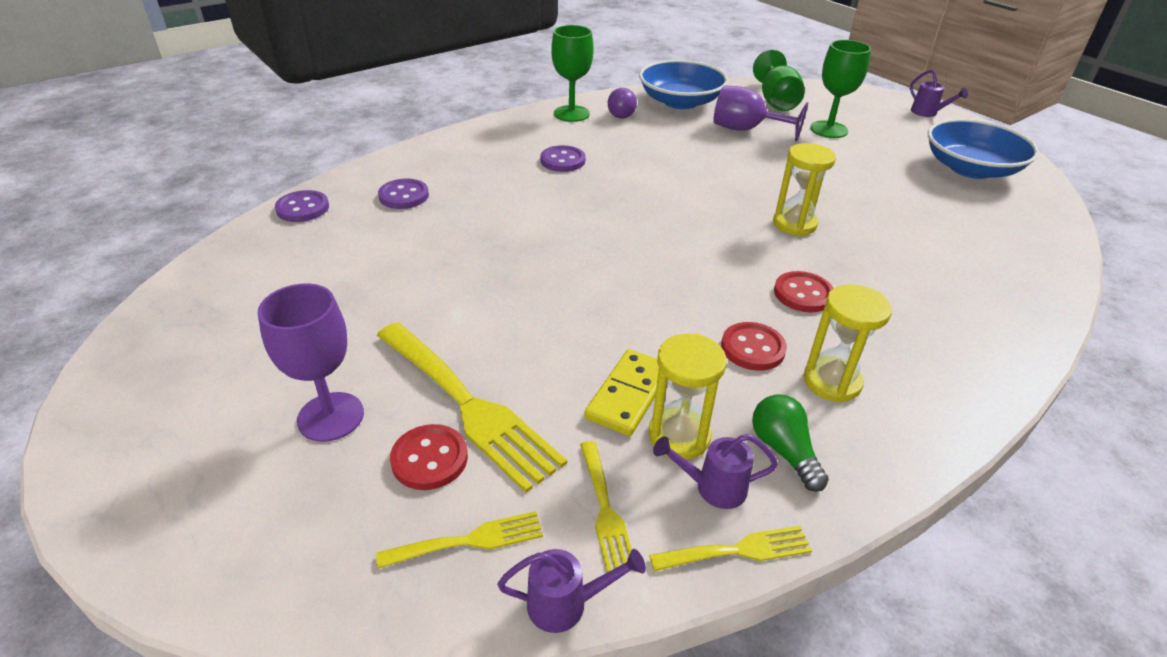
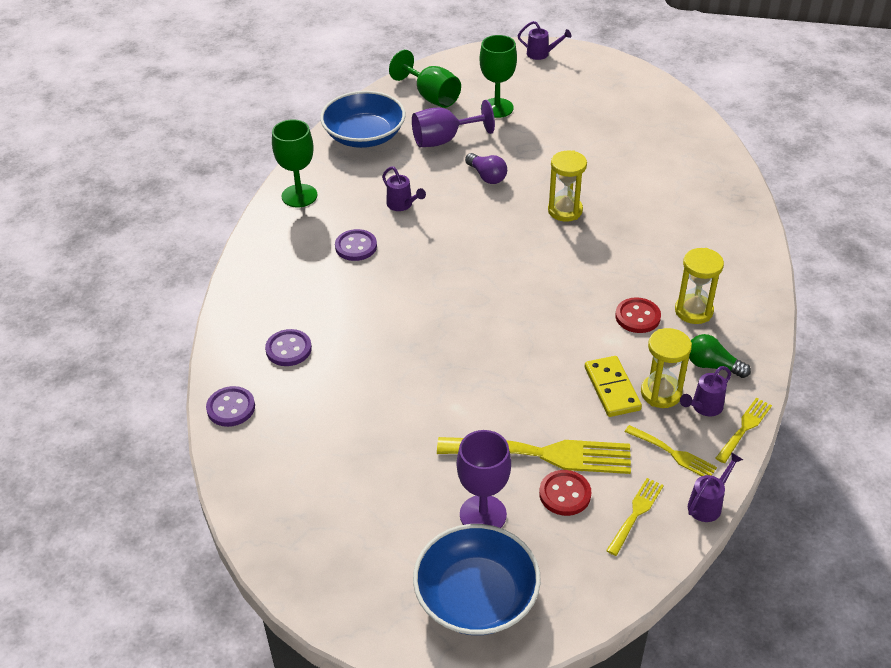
camera: 40 degrees left, 5 degrees up
(621, 113) = (336, 173): purple light bulb -> purple light bulb (487, 176)
(643, 153) = (402, 205): none -> purple watering can
(803, 294) = (623, 262): red button -> none
(970, 168) = (615, 98): blue bowl -> blue bowl (476, 596)

